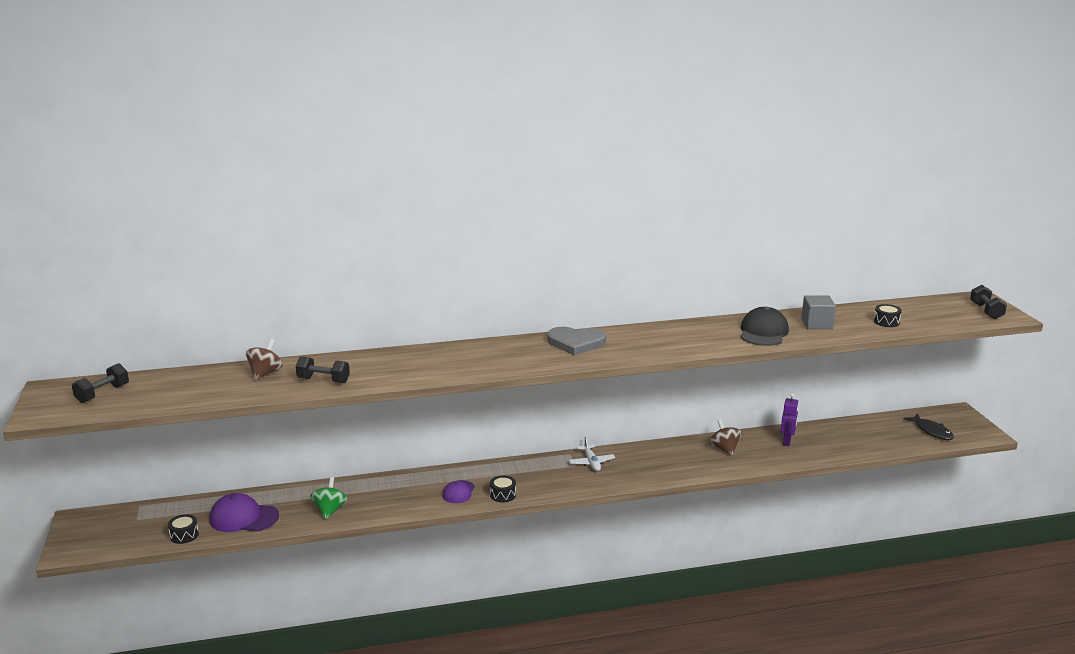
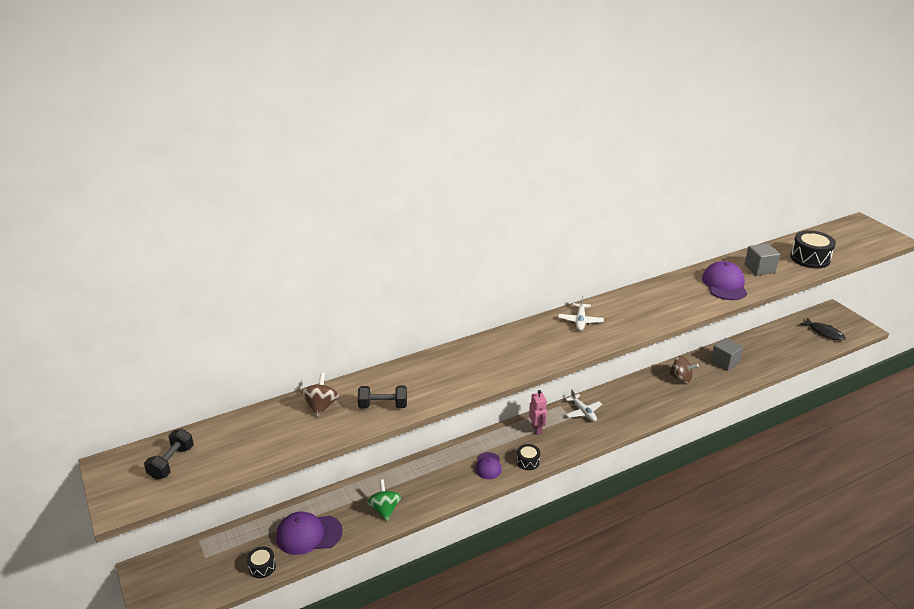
camera: 15 degrees left, 10 degrees up
(530, 469) = (537, 429): none -> pink robot
(576, 343) = (580, 321): grey heart -> white plane
(724, 449) = (681, 378): brown spinning top -> brown spinning top turned 150 degrees clockwise
(763, 332) = (724, 284): black cap -> purple cap
(787, 442) = (724, 362): purple robot -> grey cube
(886, 322) = (810, 258): black drum -> black drum, size x1.79
(986, 311) = (874, 236): black dumbbell -> none

